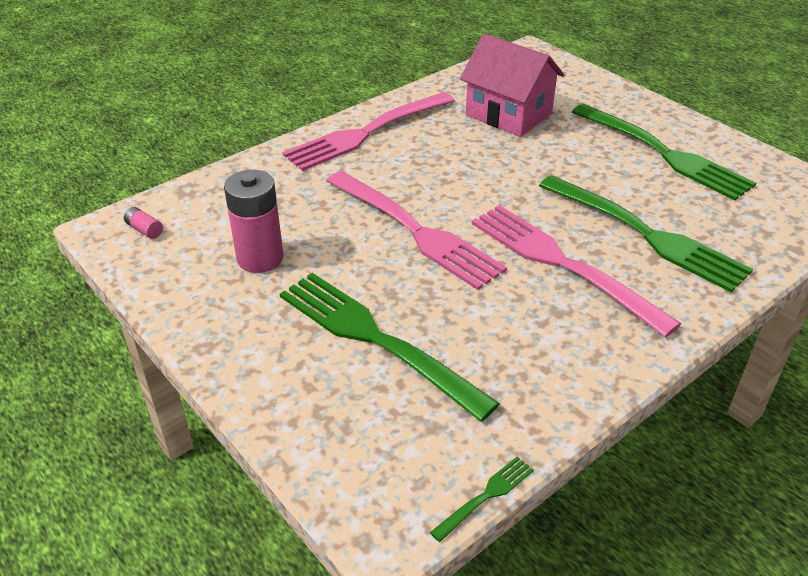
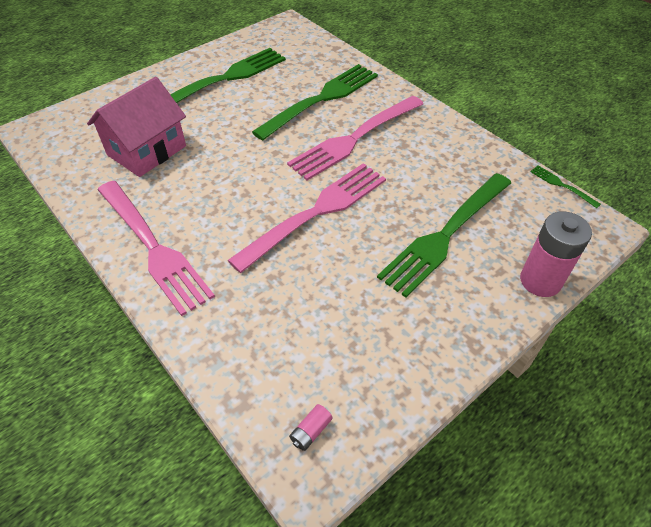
camera: 90 degrees left, 10 degrees up
(260, 258) = (355, 317): pink battery -> pink battery (540, 281)

